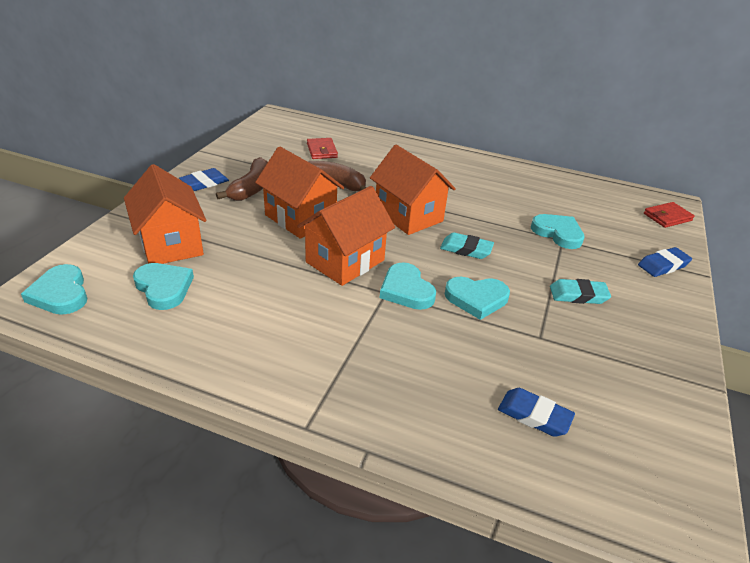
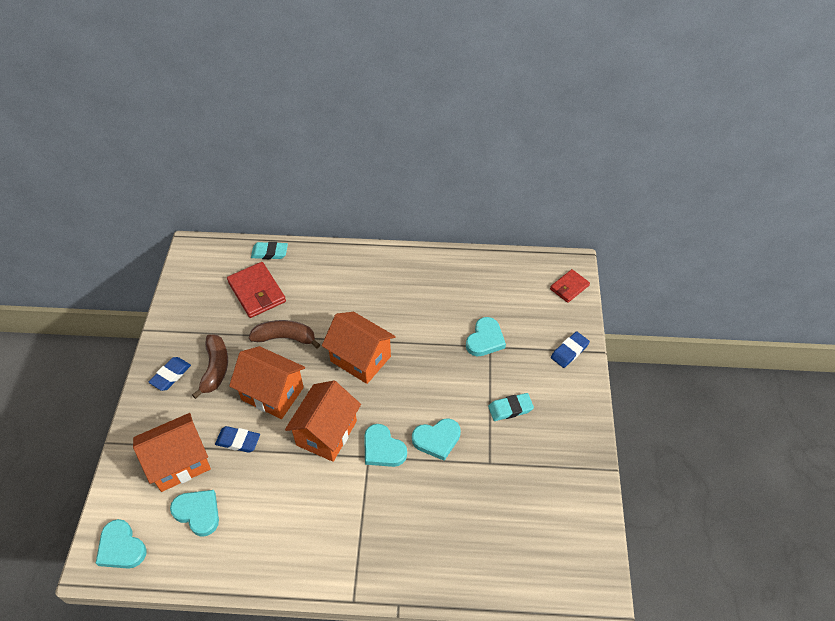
camera: 15 degrees left, 15 degrees up
(171, 244) = (179, 463): orange house -> orange house turned 75 degrees counterclockwise
(322, 151) = (257, 292): red wallet -> red wallet, size x1.63
(466, 249) = (417, 385): turquoise eraser -> turquoise eraser (269, 253)
(534, 415) = (497, 537): blue eraser -> blue eraser (238, 441)
(558, 233) = (485, 339): turquoise heart -> turquoise heart turned 90 degrees clockwise

